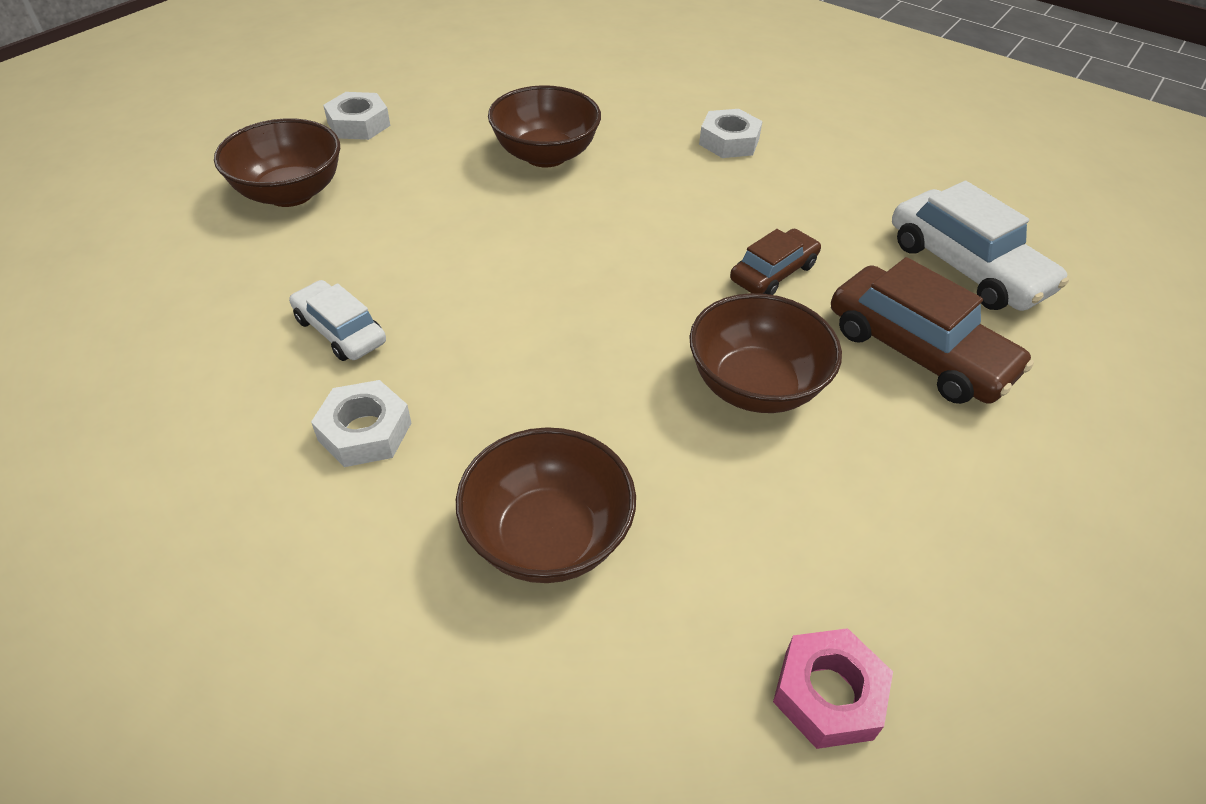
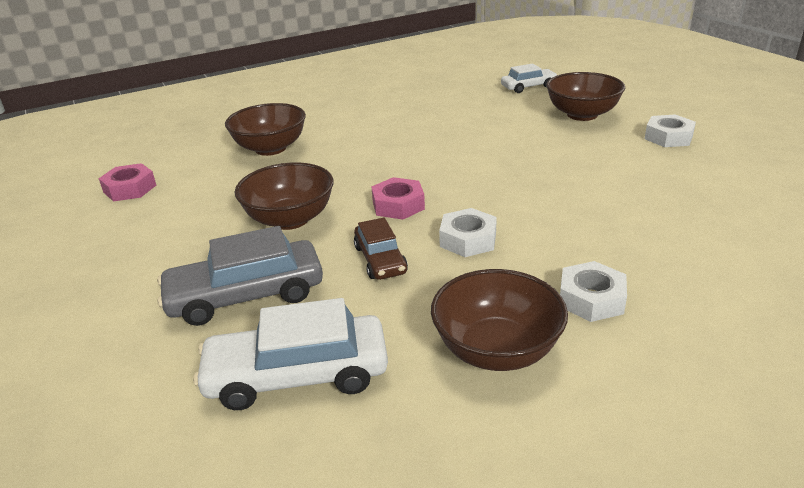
camera: 120 degrees right, 15 degrees down
(340, 331) = (443, 120): white car -> white car (528, 87)
(365, 431) = (369, 121): white nut -> white nut (468, 239)
(545, 155) = (599, 198): brown bowl -> brown bowl (496, 350)
(652, 295) = (398, 205): none -> pink nut
(917, 351) = (246, 295): brown car -> grey car

